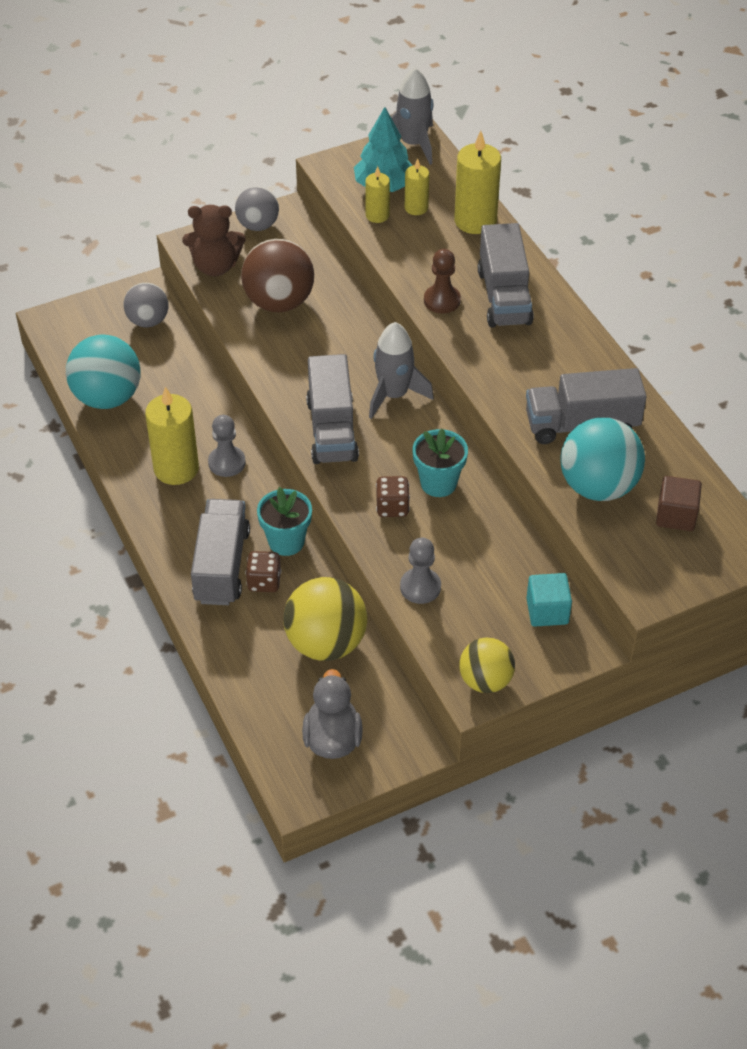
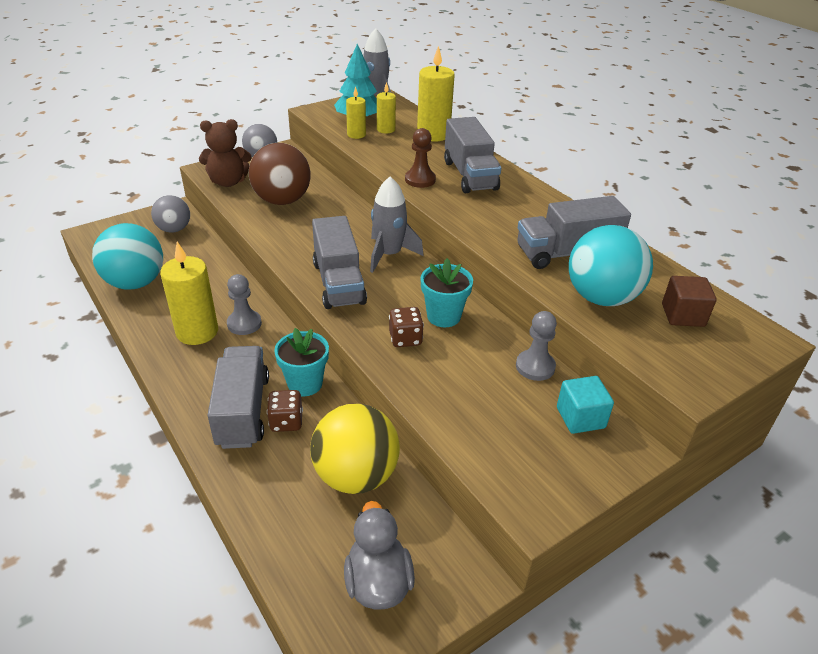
camera: 10 degrees left, 10 degrees down
(420, 587) = (448, 407): grey pawn -> grey pawn (535, 366)
(485, 681) = (541, 495): yellow ball -> none

